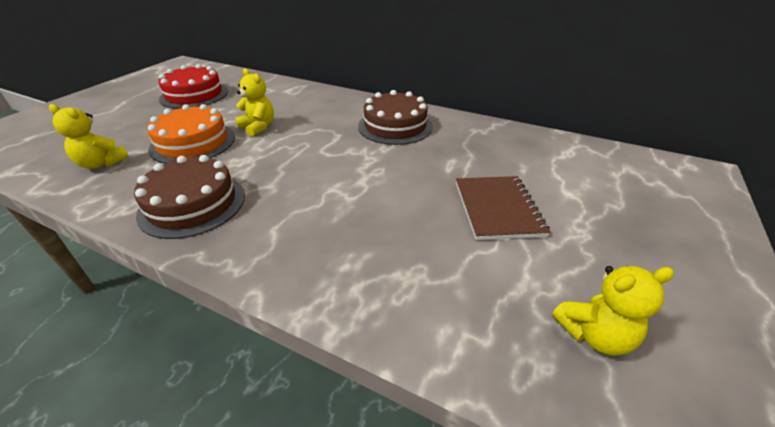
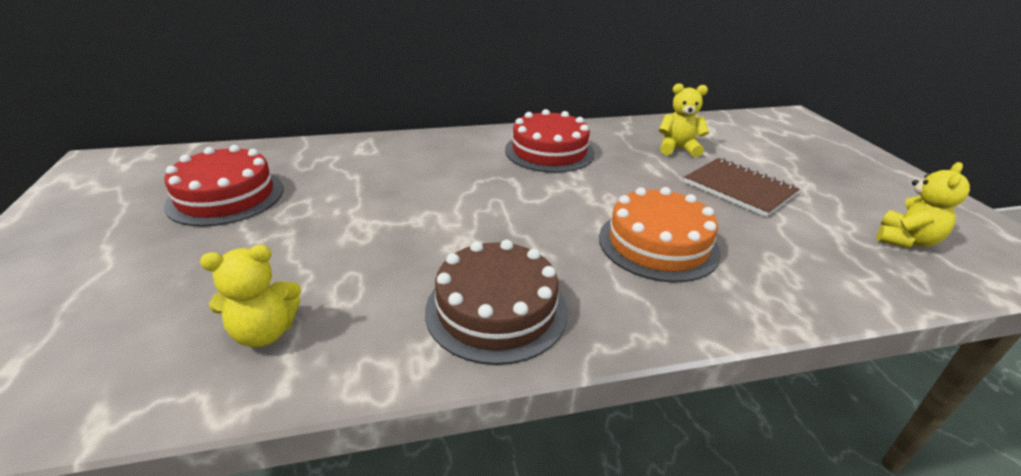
camera: 40 degrees left, 5 degrees down
(193, 142) = (355, 251): orange cake -> orange cake (658, 244)
(258, 127) = (406, 203): yellow teddy bear -> yellow teddy bear (677, 149)
(395, 126) = (549, 151): brown cake -> red cake

